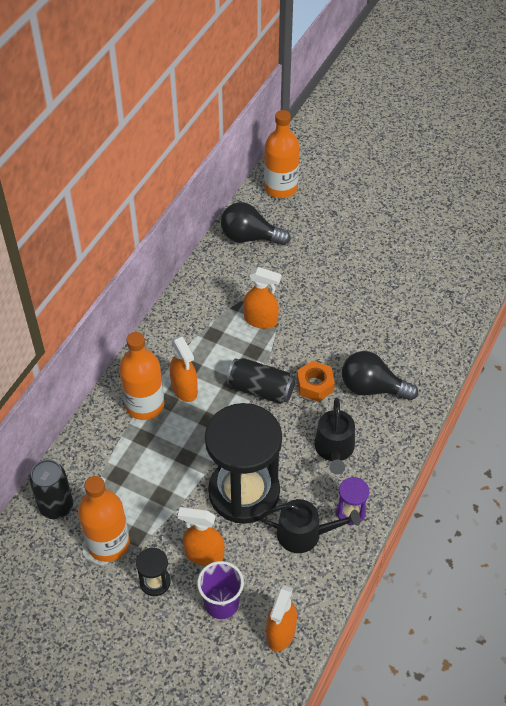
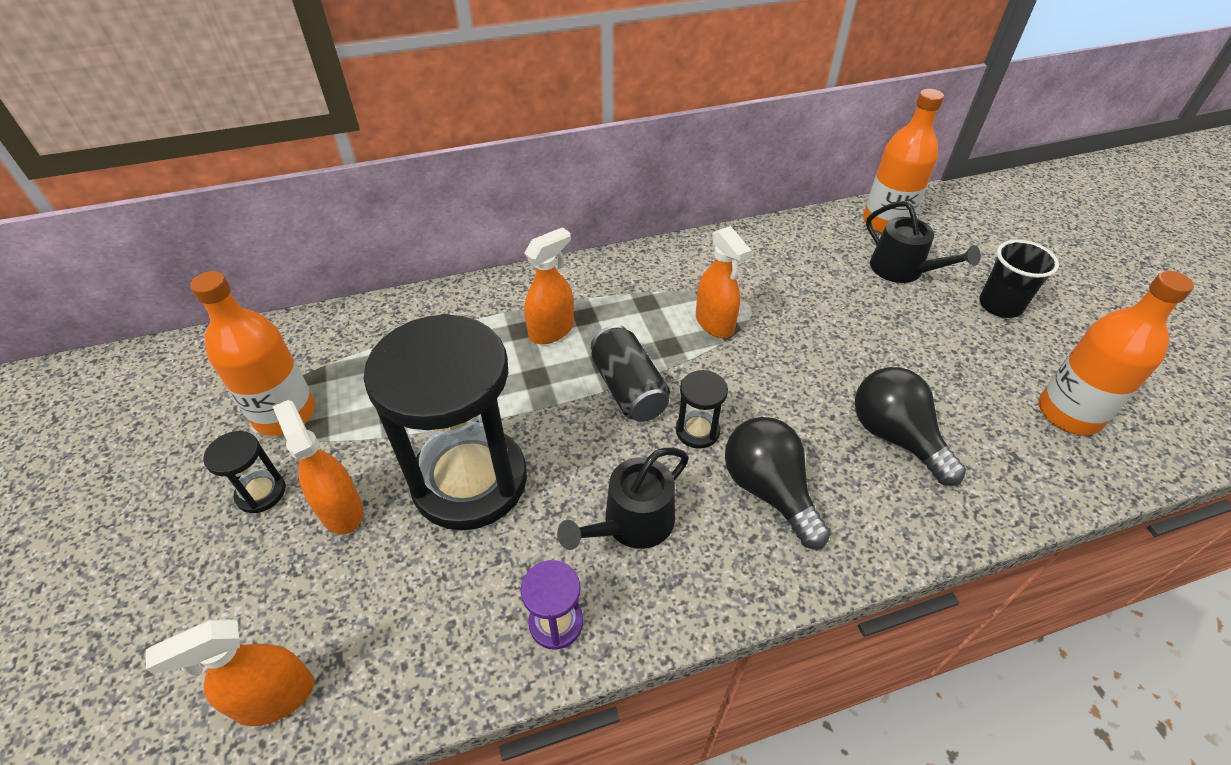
camera: 45 degrees right, 5 degrees down
(56, 506) = (300, 343): black can -> none
(145, 405) = (496, 317): orange bottle -> orange bottle (1069, 413)
(184, 389) = (551, 330): orange spray bottle -> orange spray bottle turned 150 degrees counterclockwise
(221, 603) = (277, 585): purple cup -> none
(250, 237) = (796, 244): black light bulb -> black light bulb (895, 437)
(304, 534) = (467, 595): black watering can -> black watering can (902, 270)
(315, 385) = (697, 431): orange nut -> black hourglass
(380, 207) = (1000, 305): none -> black cup

